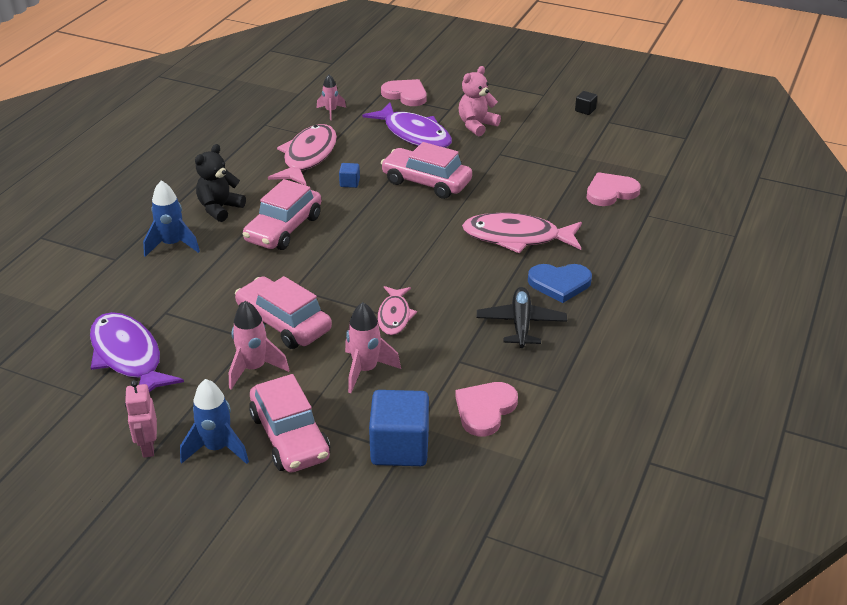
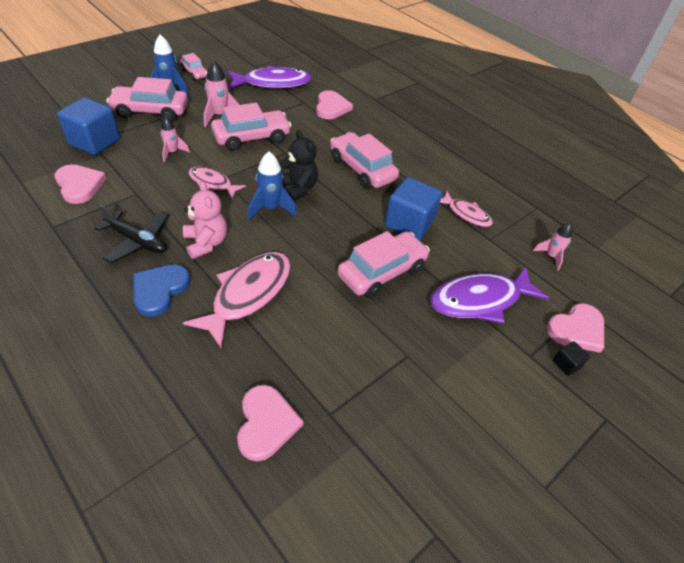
camera: 110 degrees right, 10 degrees up
(148, 447) = (195, 73): pink robot -> pink car
(163, 286) = (331, 107): none -> pink heart
(172, 245) = (375, 121): blue rocket -> blue rocket (270, 208)
(219, 208) = (409, 149): black teddy bear -> black teddy bear (298, 188)
(308, 157) = (466, 214): pink fish -> pink fish, size x0.58
(349, 183) = (409, 223): blue cube -> blue cube, size x2.25
(365, 370) = (173, 152): pink rocket -> pink rocket, size x0.65
(476, 125) = (481, 364): pink teddy bear -> pink teddy bear (206, 243)
(585, 110) = (482, 521): black cube -> black cube (566, 364)

